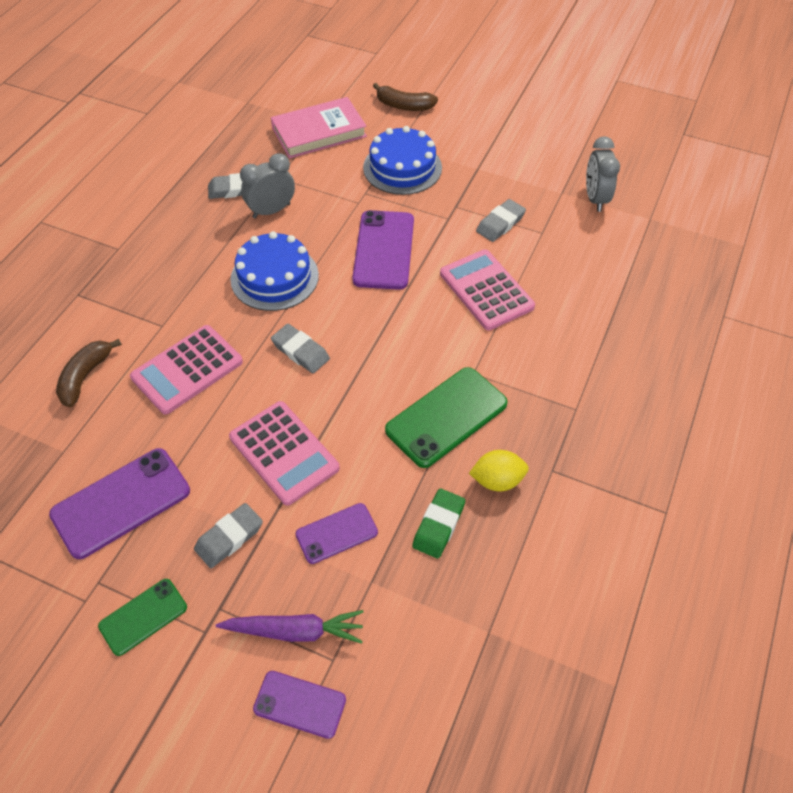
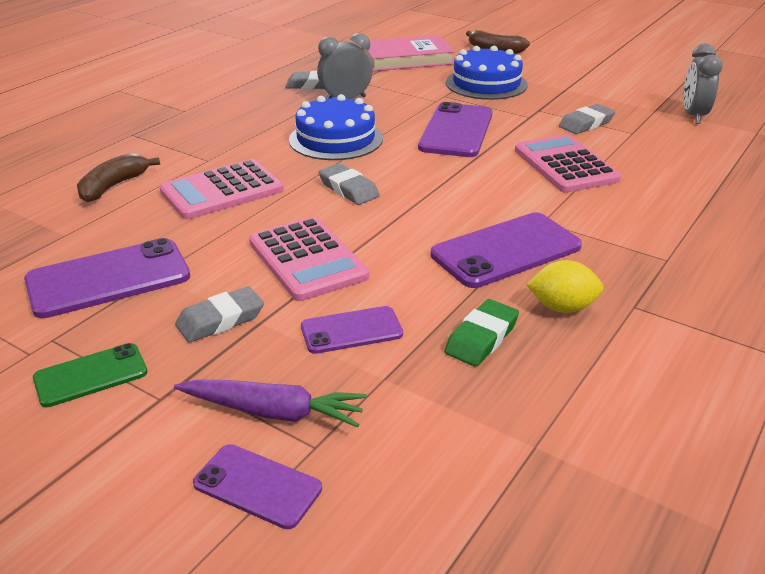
camera: 10 degrees right, 20 degrees down
(446, 417) = (506, 251): green phone -> purple phone

